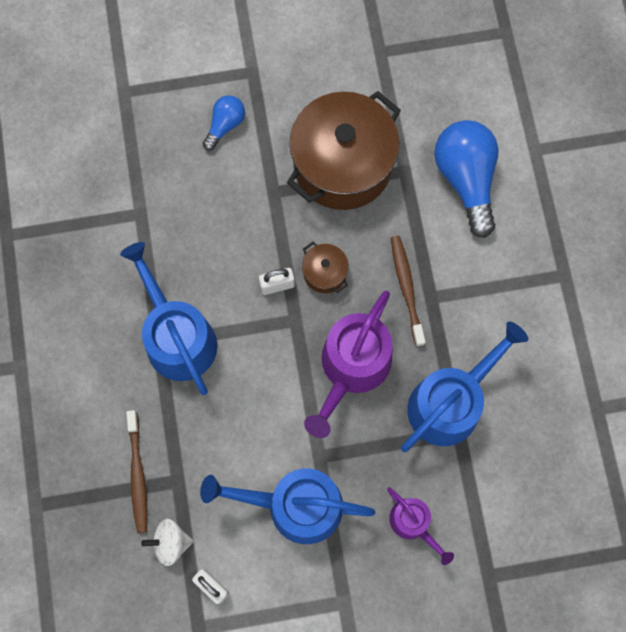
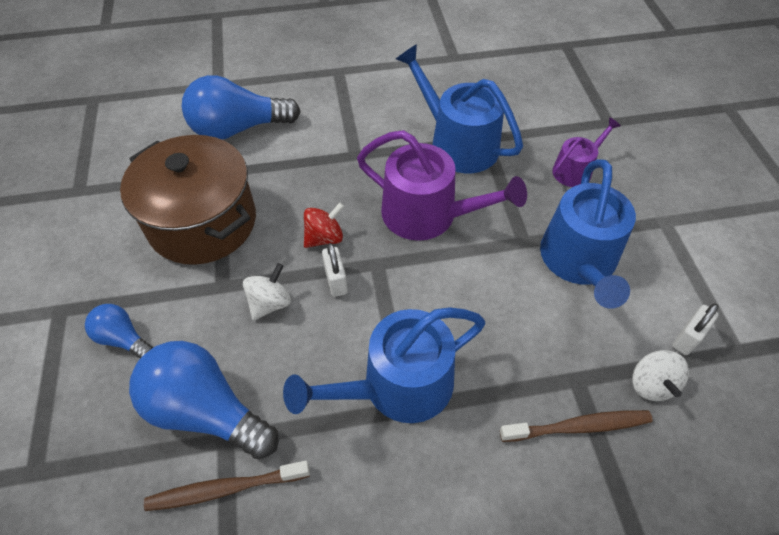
camera: 90 degrees left, 20 degrees down
(163, 197) = (206, 411): none -> blue light bulb
(255, 232) = (270, 303): none -> white spinning top
(324, 273) = (324, 237): brown pot -> red spinning top
(406, 289) = (346, 172): brown toothbrush -> brown toothbrush (226, 488)

